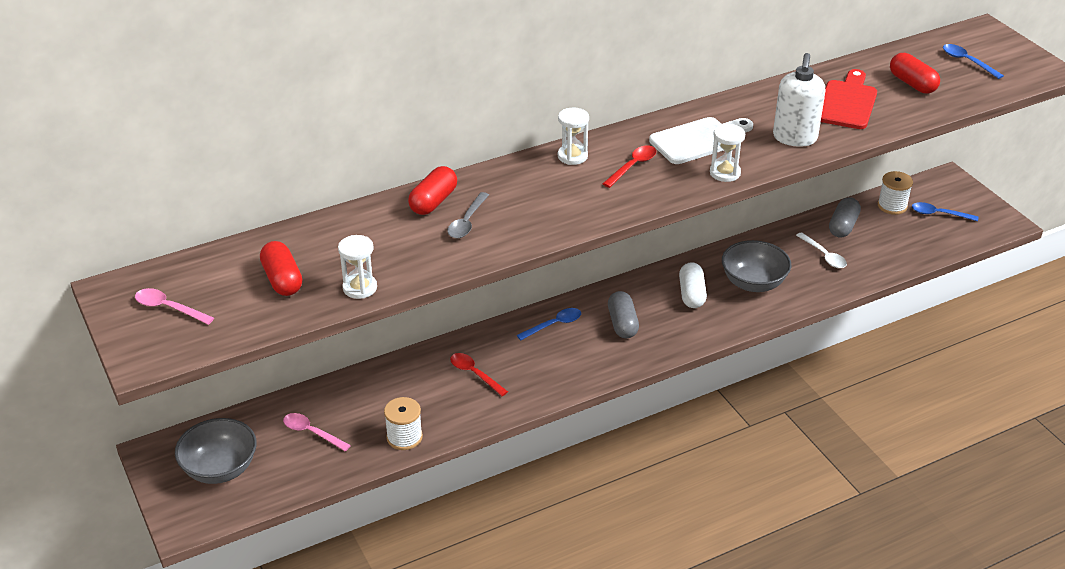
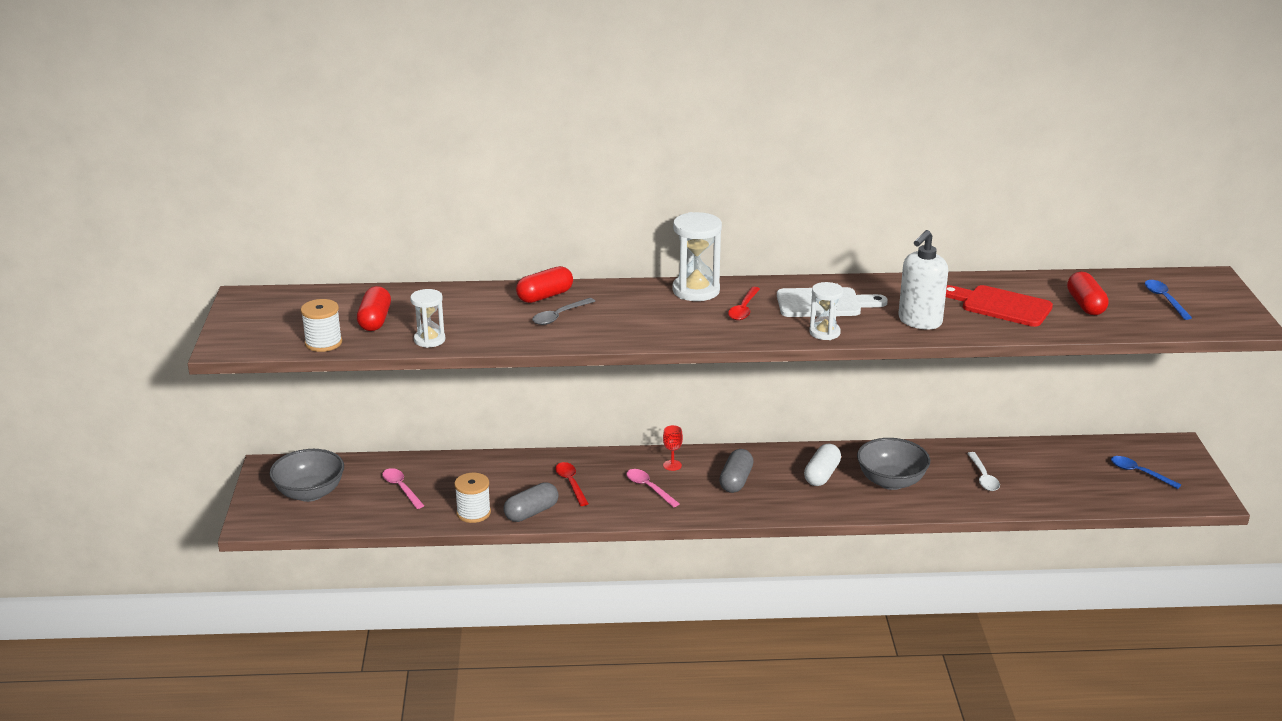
camera: 25 degrees right, 10 degrees down
(168, 308) = (274, 318): pink spoon -> pink spoon (648, 488)
(554, 324) = (672, 465): blue spoon -> red goblet
(572, 156) = (696, 291): white hourglass -> white hourglass, size x1.61
(633, 166) = (743, 309): red spoon -> red spoon turned 135 degrees clockwise
(843, 226) = (1024, 458): grey capsule -> grey capsule (531, 512)
(847, 102) = (1001, 306): red cutting board -> red cutting board turned 105 degrees counterclockwise
(892, 206) = (1093, 454): white spool -> white spool (323, 343)

